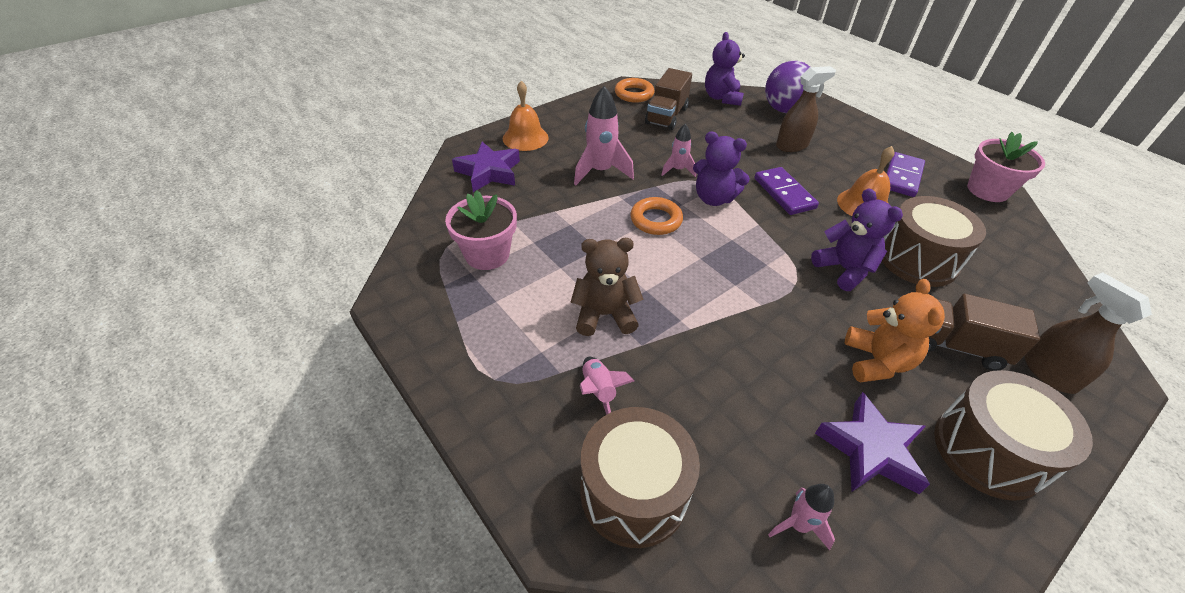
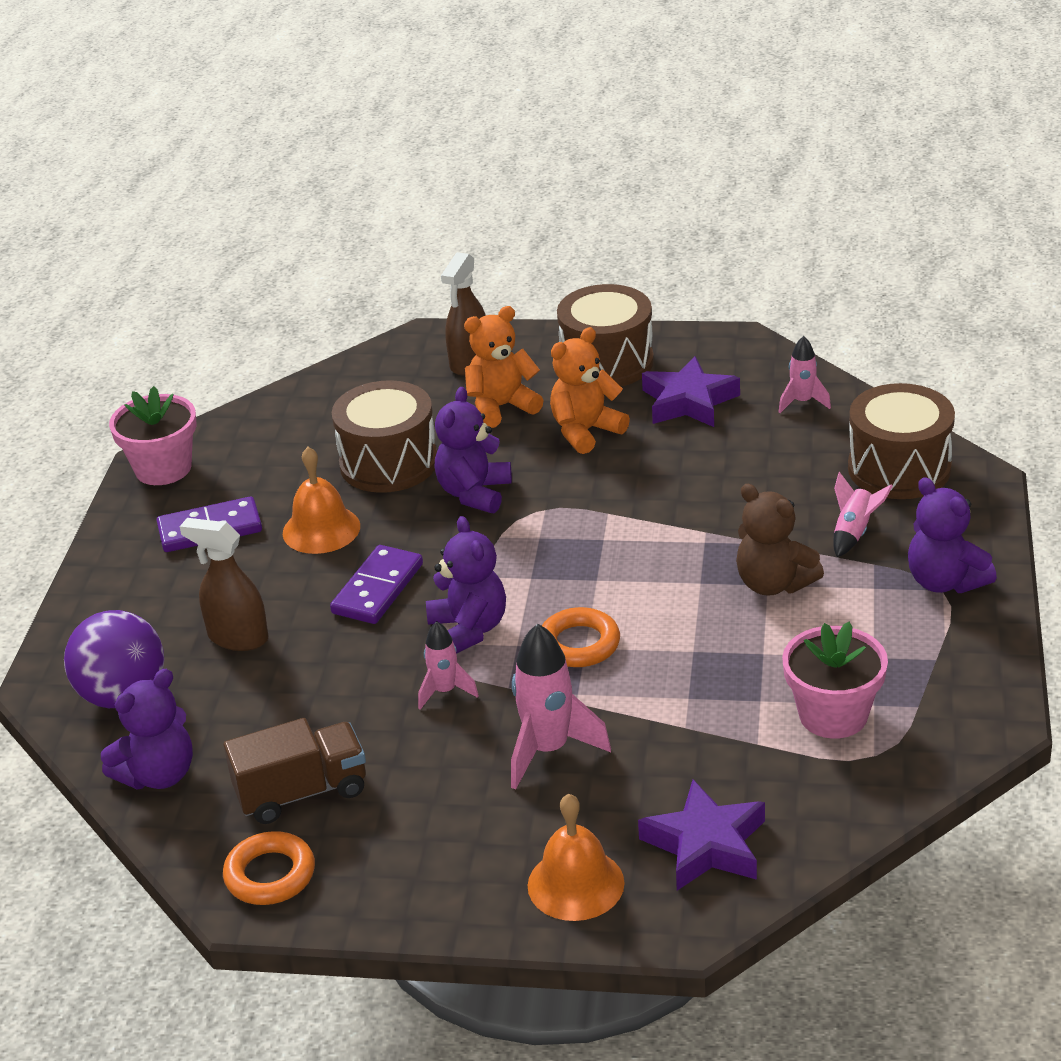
camera: 130 degrees left, 10 degrees down
(497, 387) = (945, 581): none -> purple teddy bear
(954, 345) = (501, 407): brown truck -> orange teddy bear

